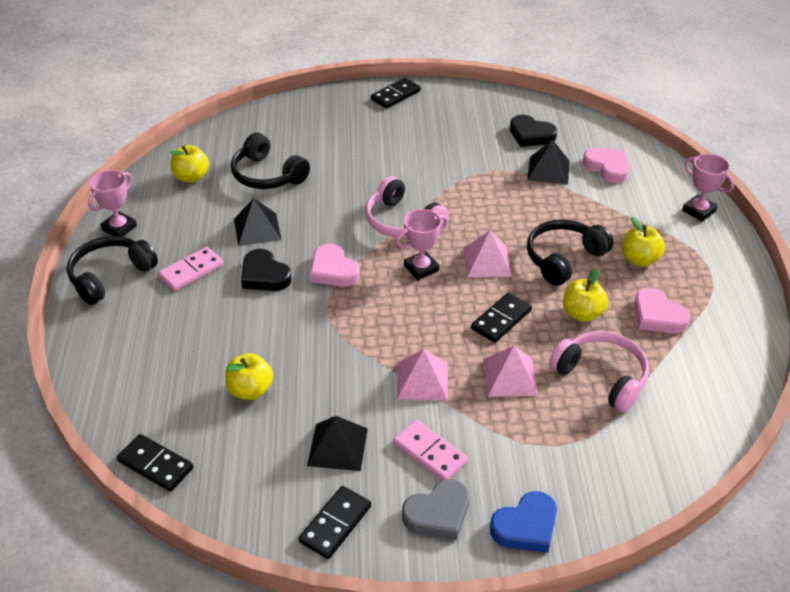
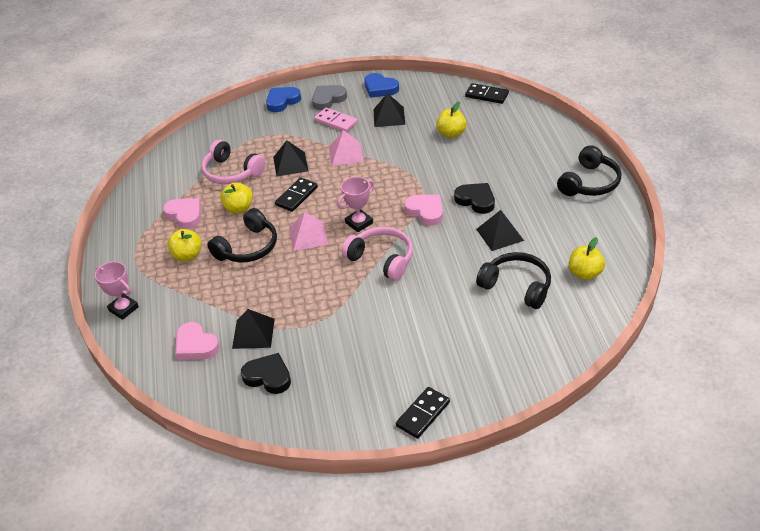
camera: 175 degrees right, 0 degrees up
(119, 228) = (612, 218): pink trophy -> none
(191, 271) = (532, 195): pink domino -> none
(335, 524) = (380, 88): black domino -> blue heart
(510, 377) = (290, 164): pink pyramid -> black pyramid

